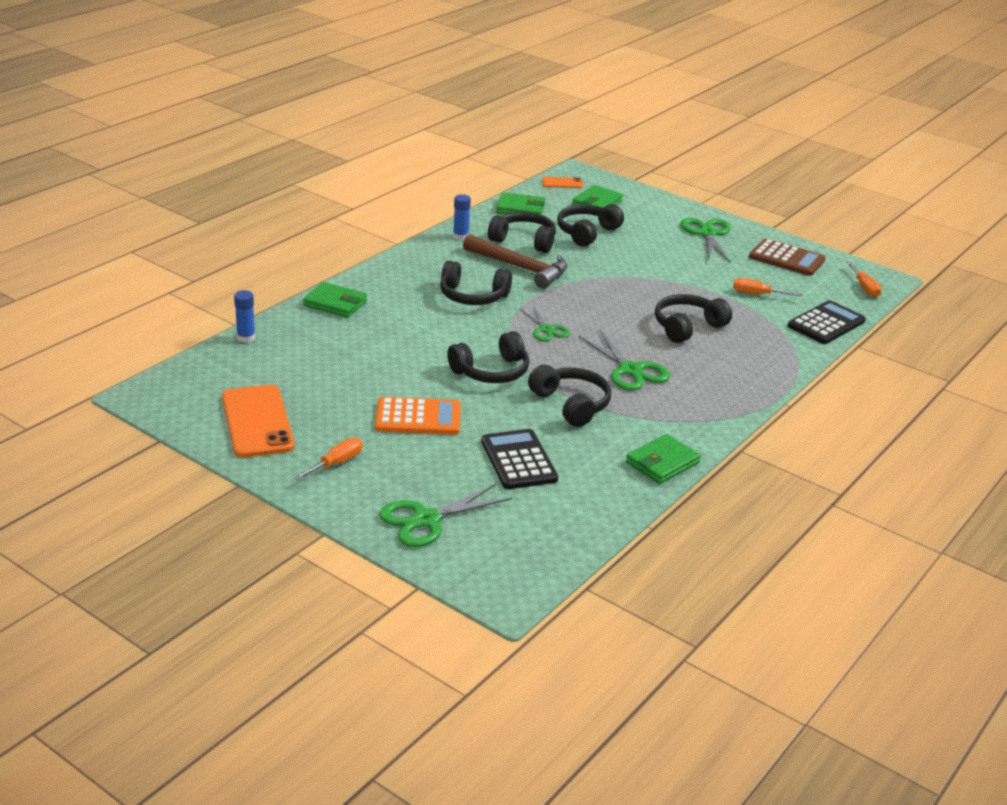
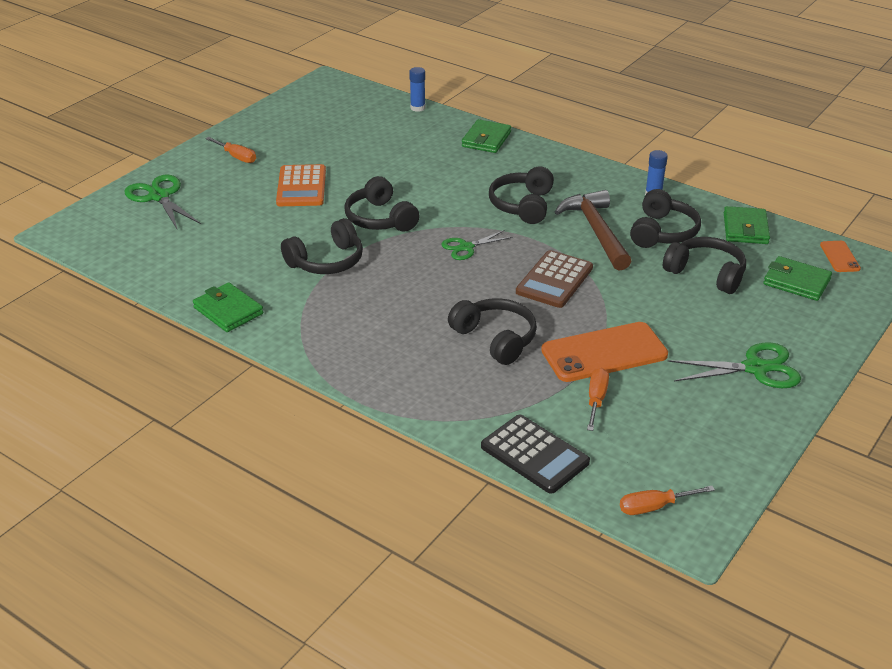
camera: 90 degrees right, 5 degrees up
(257, 422) = (293, 123): orange phone -> orange phone (604, 353)
(518, 460) = (236, 235): black calculator -> none
(520, 268) = (596, 231): brown hammer -> brown hammer turned 135 degrees clockwise
(630, 370) = (394, 297): green scissors -> none
(786, 258) = (713, 436): brown calculator -> brown calculator (554, 280)

